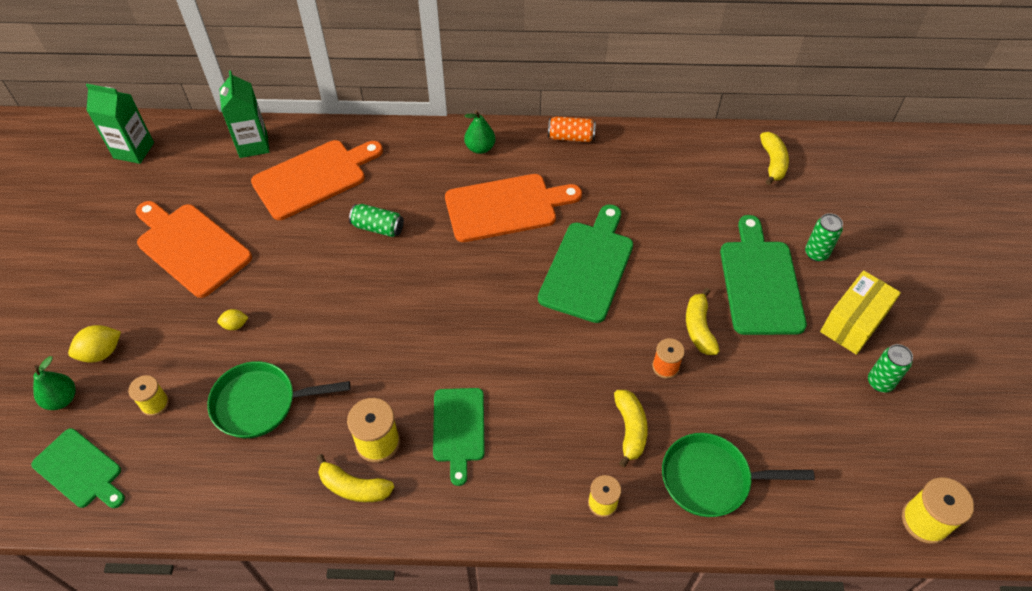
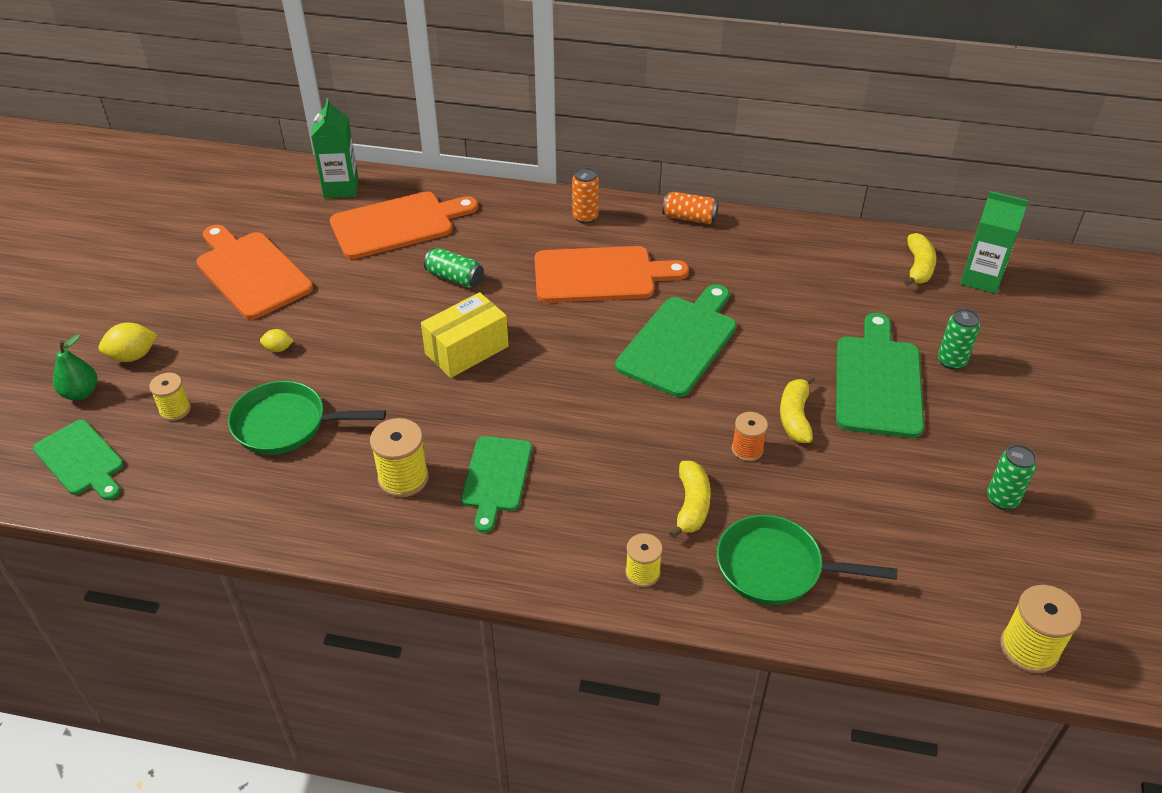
camera: 10 degrees right, 10 degrees down
(134, 150) = (216, 179): green carton -> green carton (981, 279)
(354, 487) = (366, 517): yellow banana -> none
(480, 148) = (585, 217): green pear -> orange can
(853, 322) = (982, 435): yellow box -> yellow box (466, 350)

